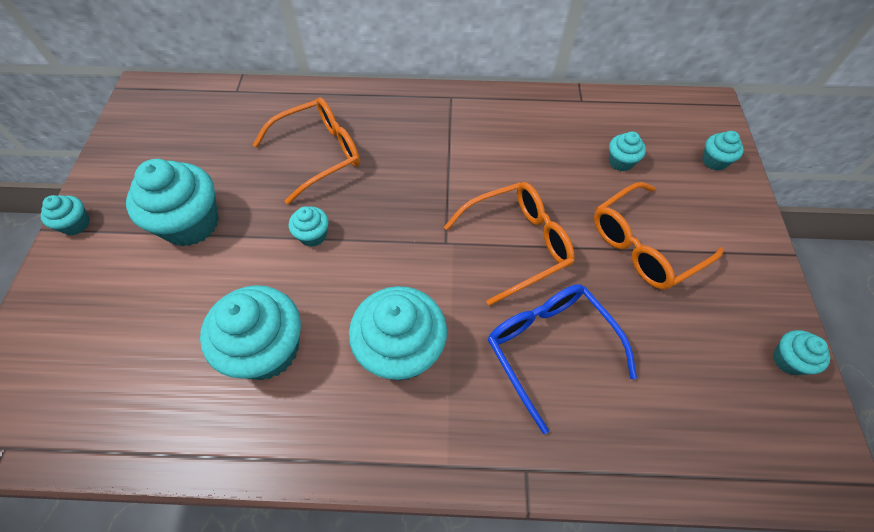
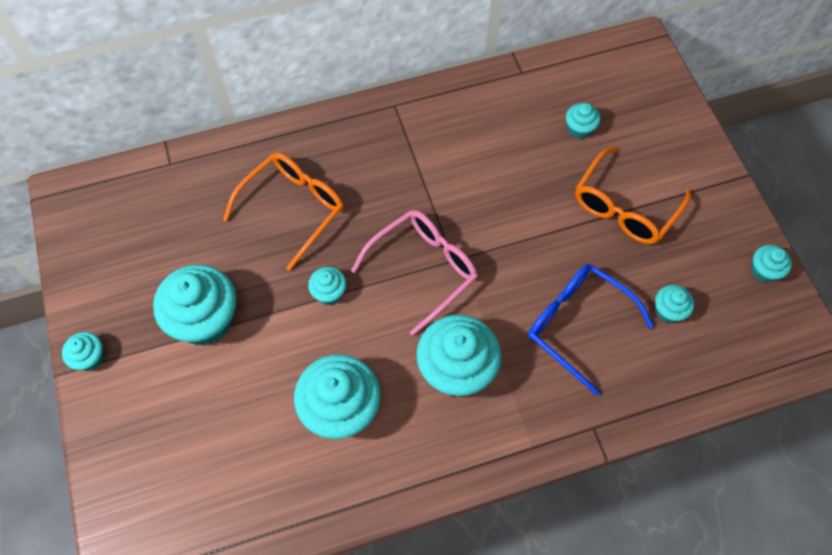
camera: 20 degrees left, 5 degrees up
(412, 242) = (423, 269): none -> pink glasses
(517, 244) = (516, 241): orange glasses -> none
(714, 161) = (660, 103): turquoise cupcake -> turquoise cupcake (668, 310)

